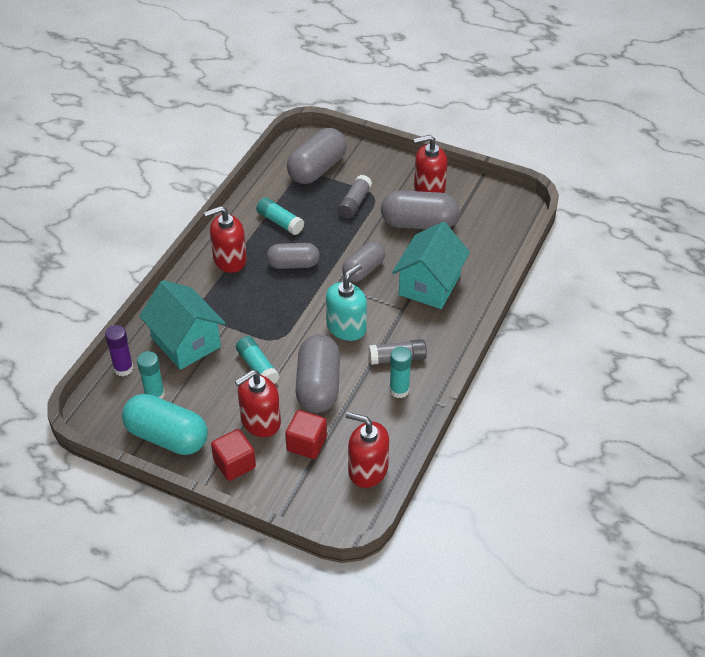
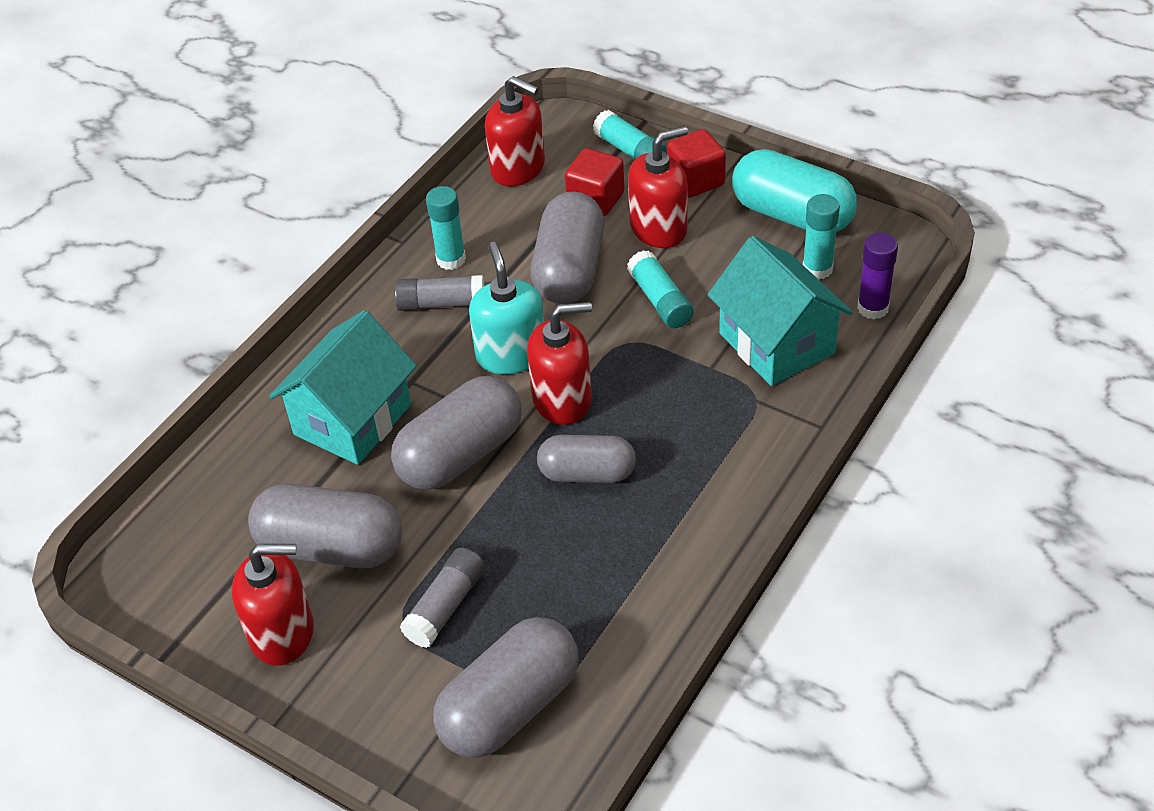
camera: 170 degrees left, 0 degrees up
(229, 260) = (706, 490): red soap dispenser -> red soap dispenser (562, 399)
(280, 222) = (604, 569): turquoise glue stick -> turquoise glue stick (630, 151)
(346, 327) = (511, 354): turquoise soap dispenser -> turquoise soap dispenser turned 120 degrees clockwise
(363, 270) = (461, 455): grey capsule -> grey capsule, size x1.52

